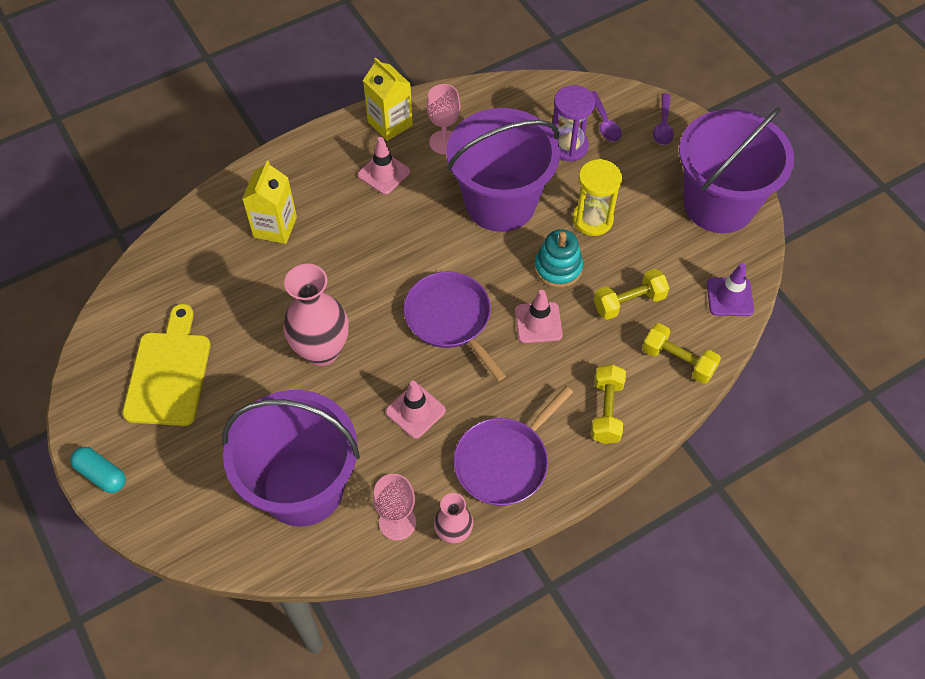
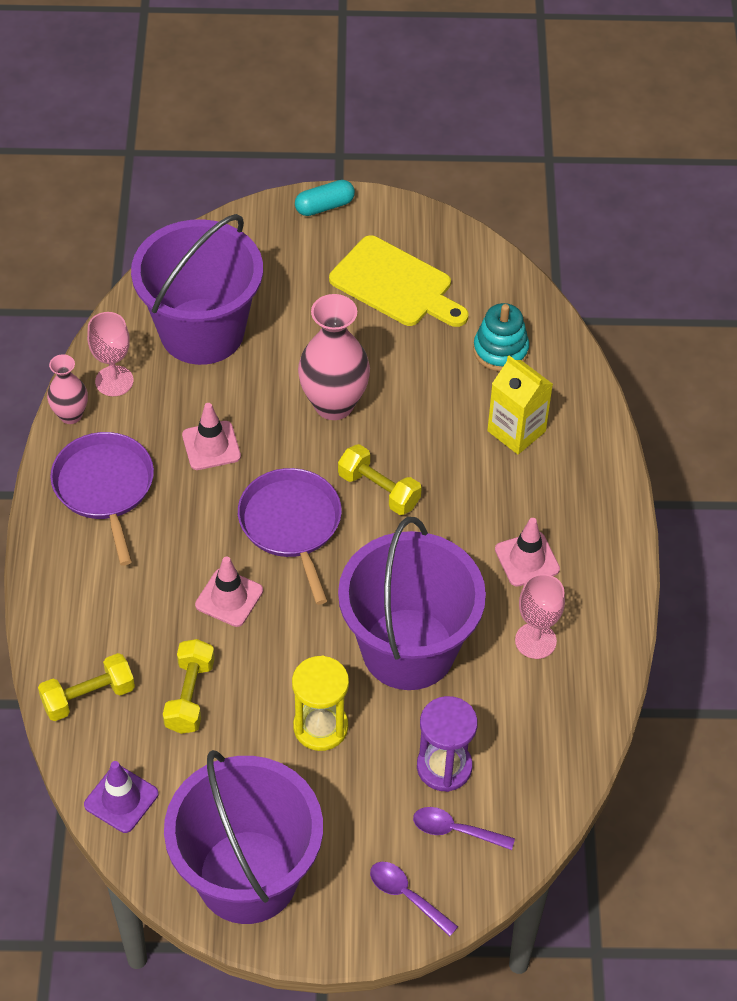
camera: 120 degrees right, 5 degrees down
(390, 123) = (600, 601): yellow carton -> none
(450, 319) = (291, 524): purple pan -> purple pan turned 105 degrees counterclockwise
(558, 268) = (282, 655): turquoise stacking toy -> turquoise stacking toy (500, 350)
(606, 411) = (87, 598): yellow dumbbell -> yellow dumbbell (379, 490)

